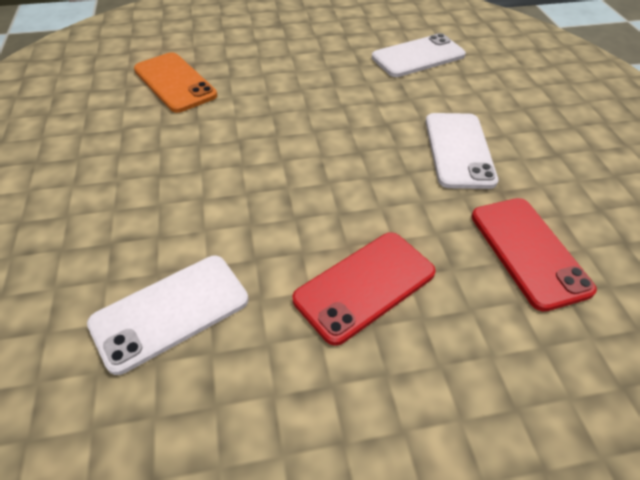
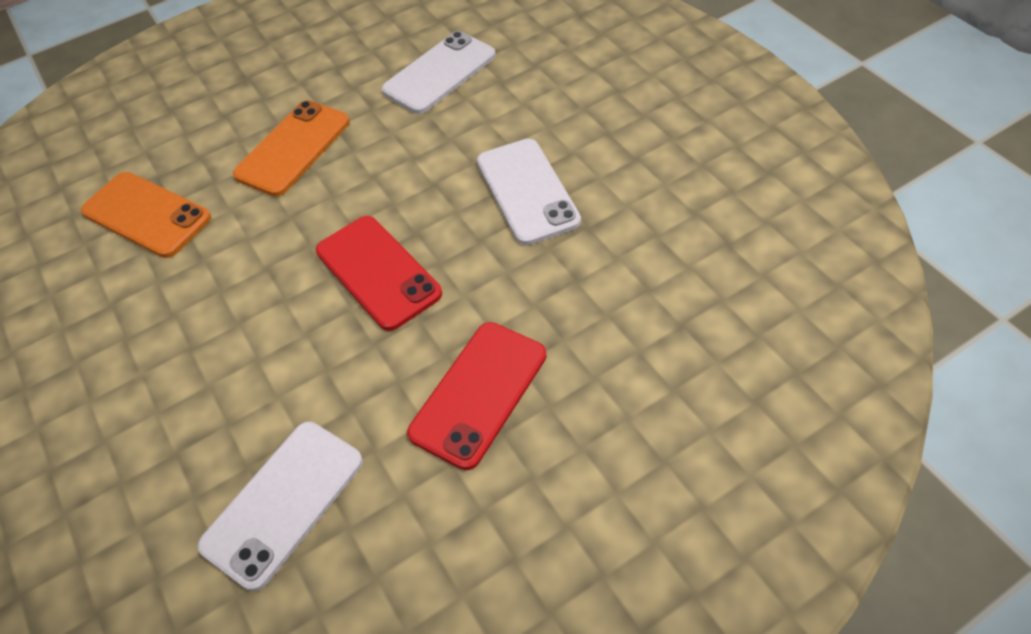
camera: 15 degrees left, 5 degrees up
(293, 72) = (293, 148): none -> orange phone
(529, 251) = (634, 290): red phone -> red phone (378, 272)

